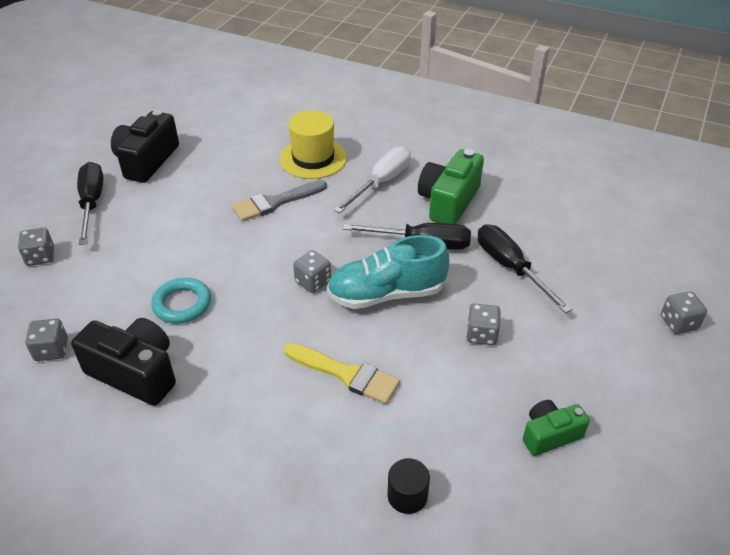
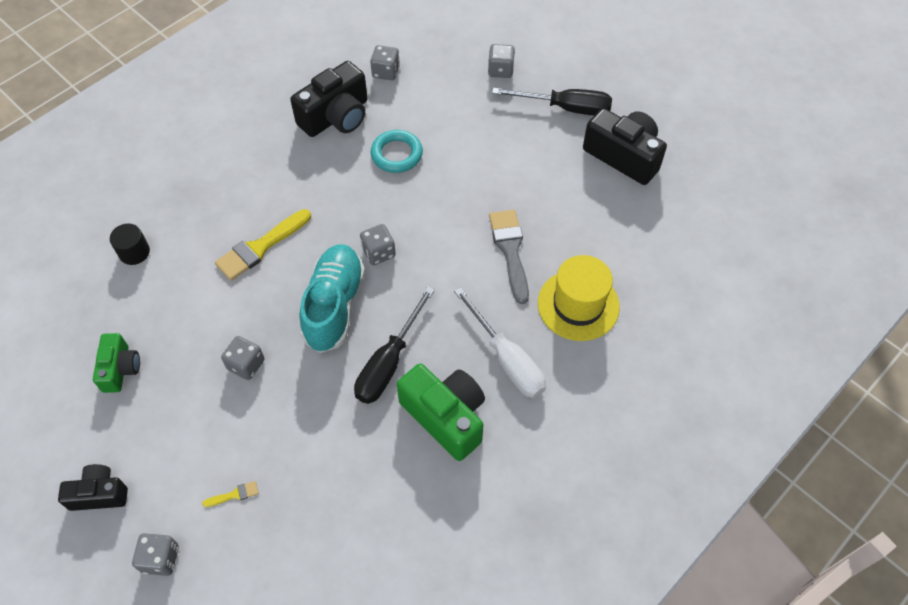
camera: 110 degrees right, 15 degrees up
(510, 268) = (315, 432): black screwdriver -> none
(596, 297) = (234, 495): none -> yellow brush
(669, 390) = (99, 494): none -> black camera

